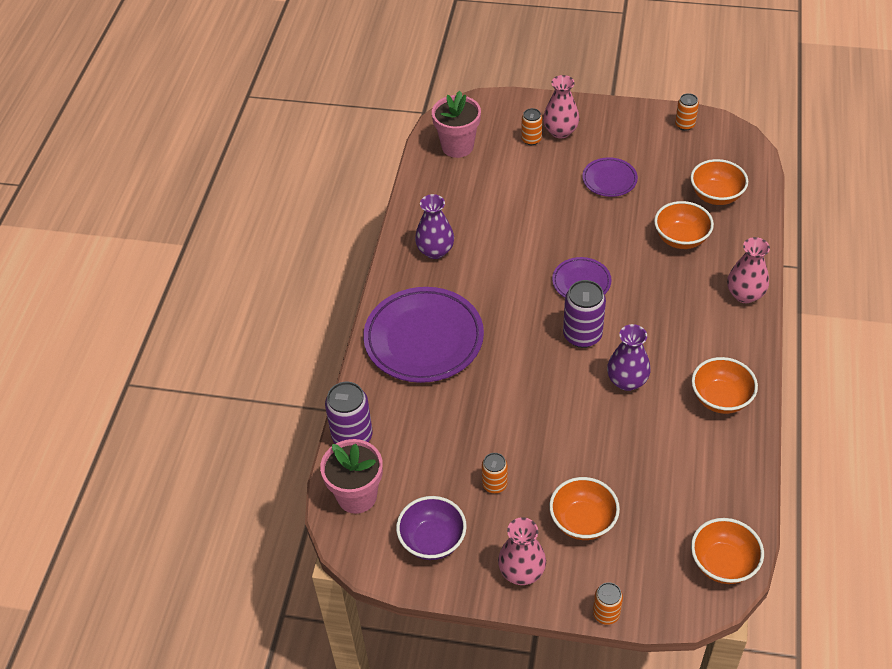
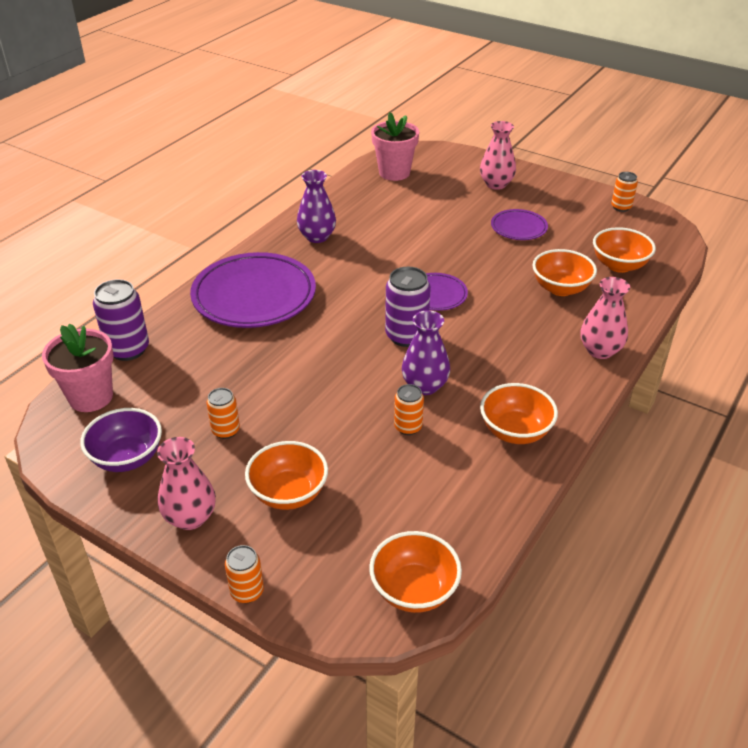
camera: 20 degrees right, 10 degrees down
(531, 140) = (464, 183): orange can -> orange can (408, 427)

